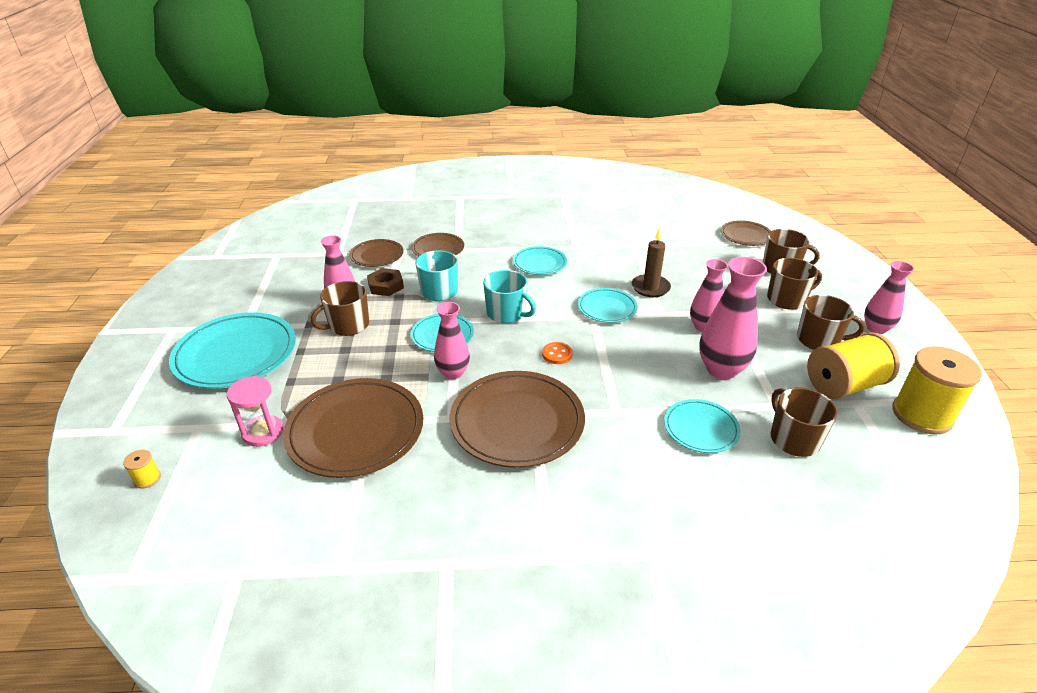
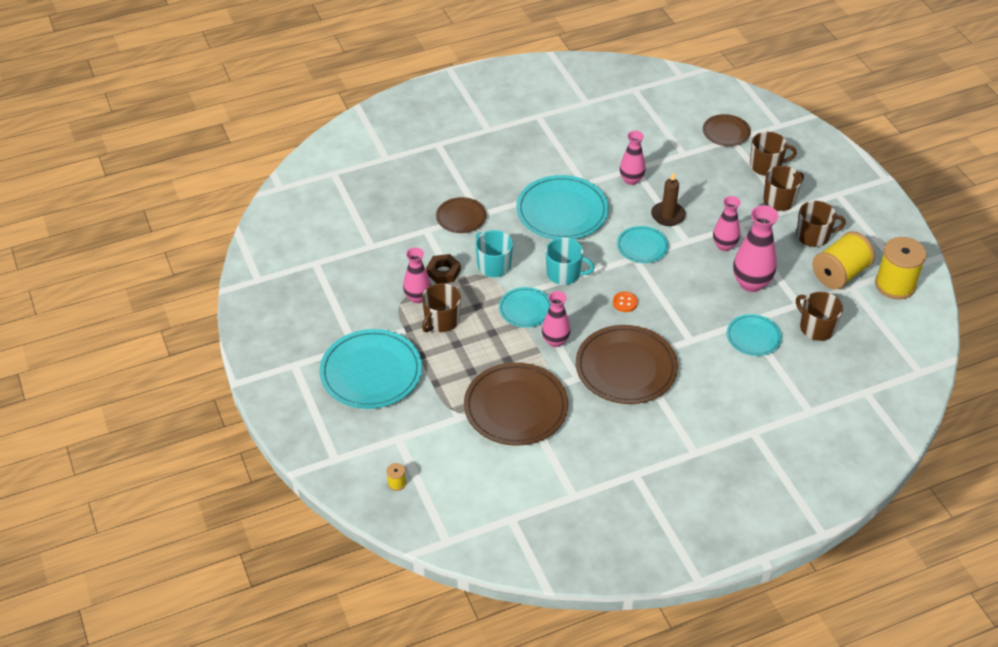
camera: 20 degrees left, 10 degrees up
(263, 432) = (449, 428): pink hourglass -> none
(377, 255) = (410, 240): brown plate -> none
(539, 263) = (562, 211): turquoise plate -> turquoise plate, size x1.82
(876, 328) = (852, 213): pink vase -> pink vase (631, 180)

